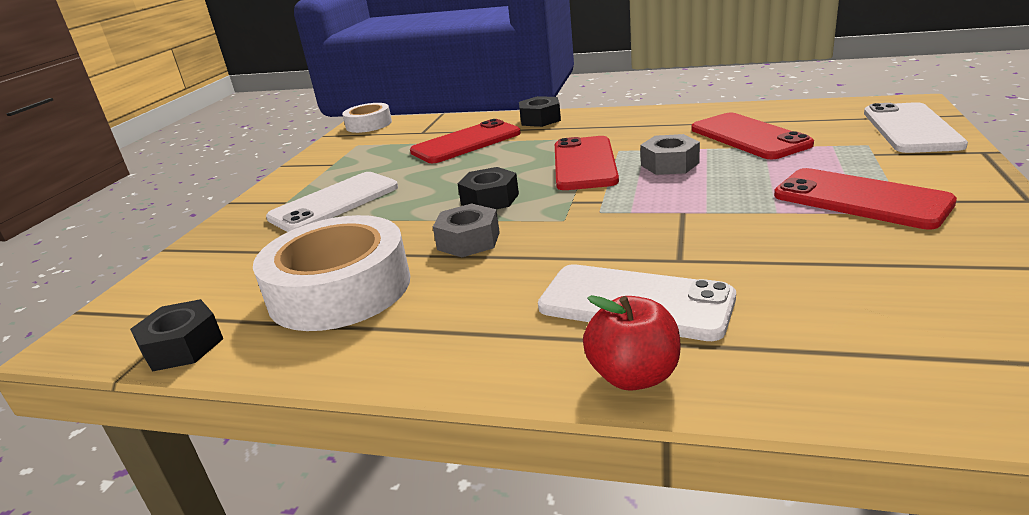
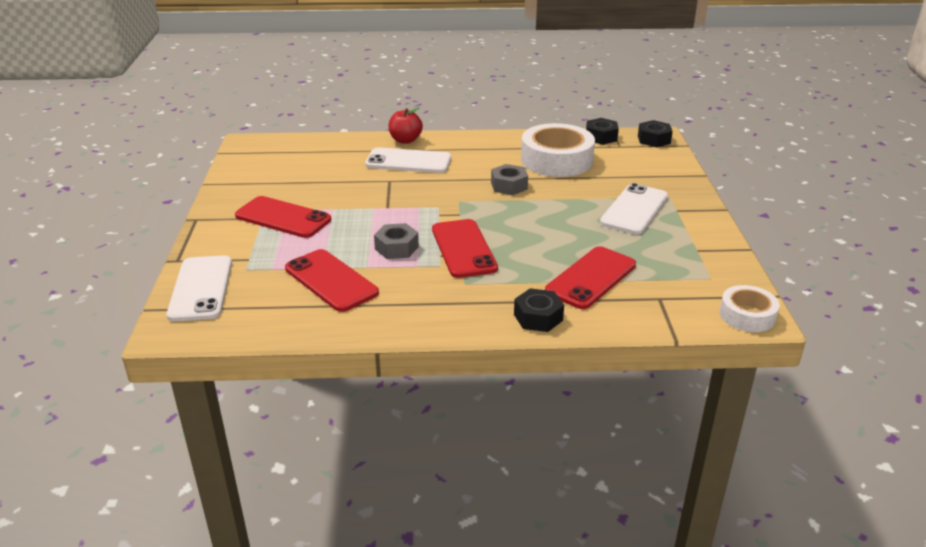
camera: 160 degrees right, 5 degrees up
(490, 199) = (517, 214): black nut -> black nut (654, 139)

